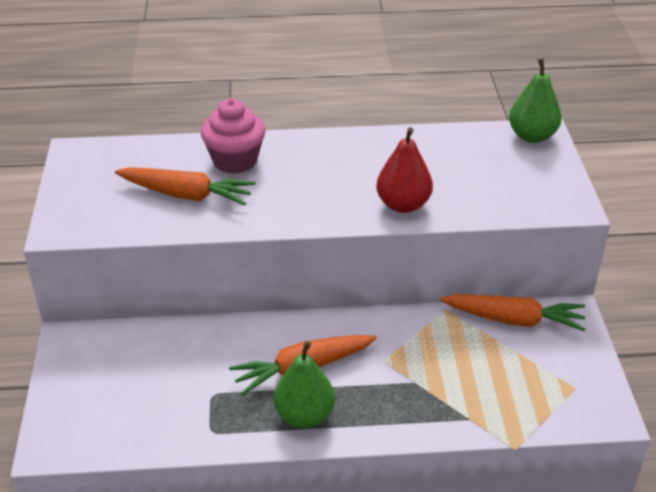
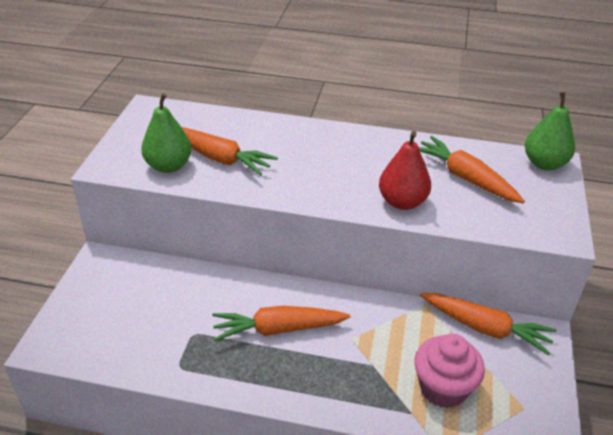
camera: 15 degrees right, 0 degrees up
(235, 160) = (272, 137): pink cupcake -> pink cupcake (443, 388)
(304, 415) = (263, 372): green pear -> green pear (168, 166)
(458, 166) = (465, 178): none -> orange carrot

